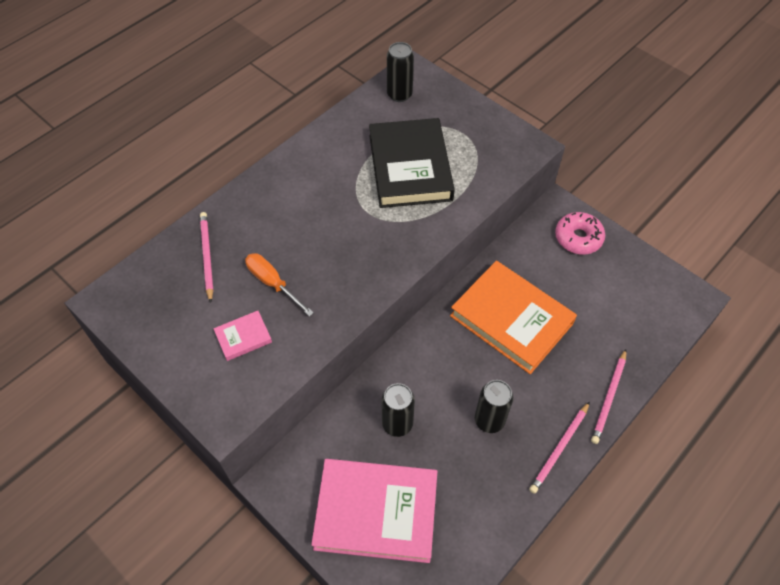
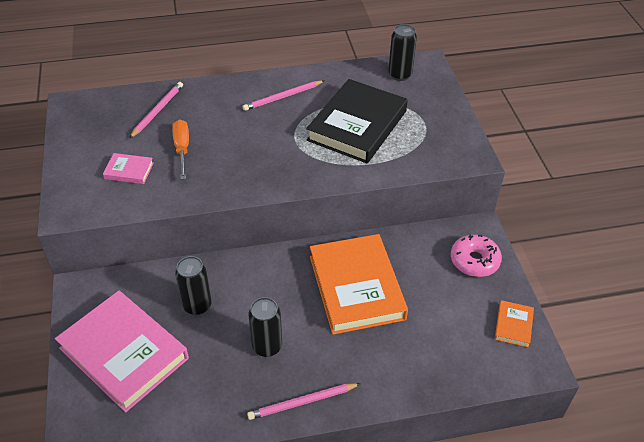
camera: 35 degrees right, 10 degrees down
(609, 398) = (382, 393): pink pencil -> pink pencil (283, 97)
(650, 277) = (513, 325): none -> orange book

